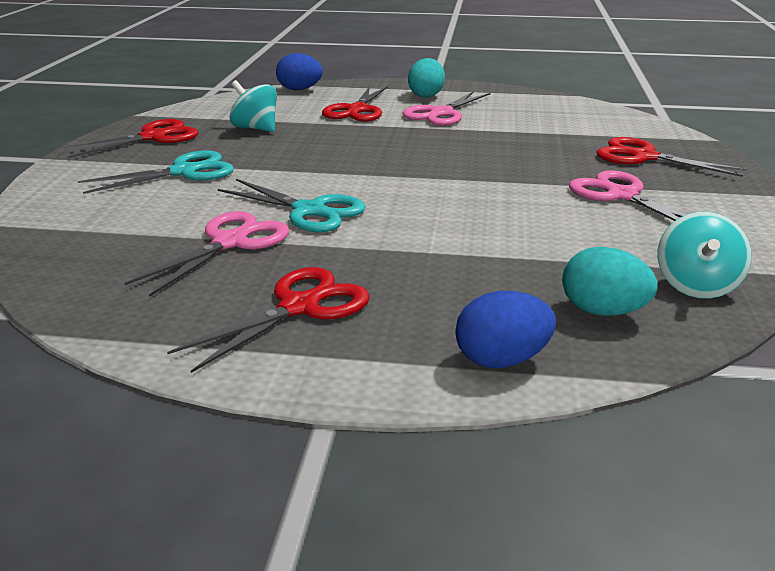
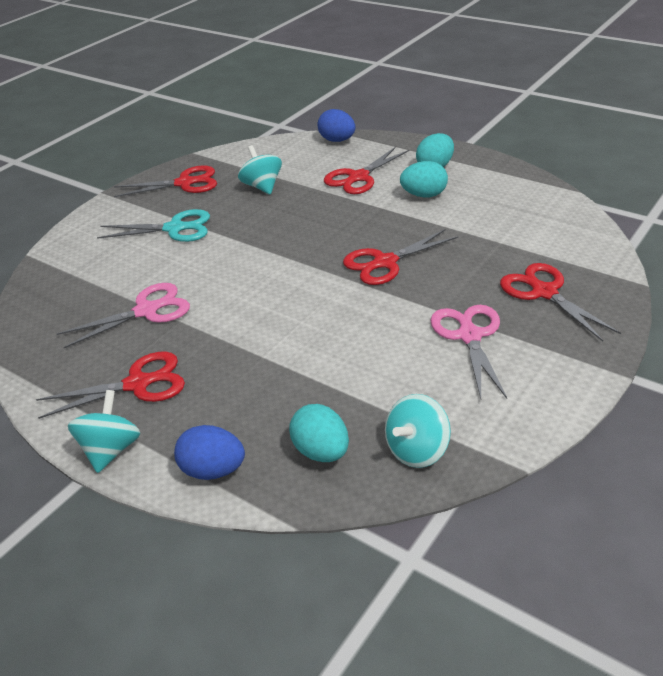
camera: 30 degrees right, 10 degrees up
(309, 211) = (221, 292): turquoise scissors -> none
(339, 377) = (111, 450): none -> turquoise spinning top
(441, 113) = (424, 195): pink scissors -> turquoise egg
(466, 161) = (385, 262): none -> red scissors

